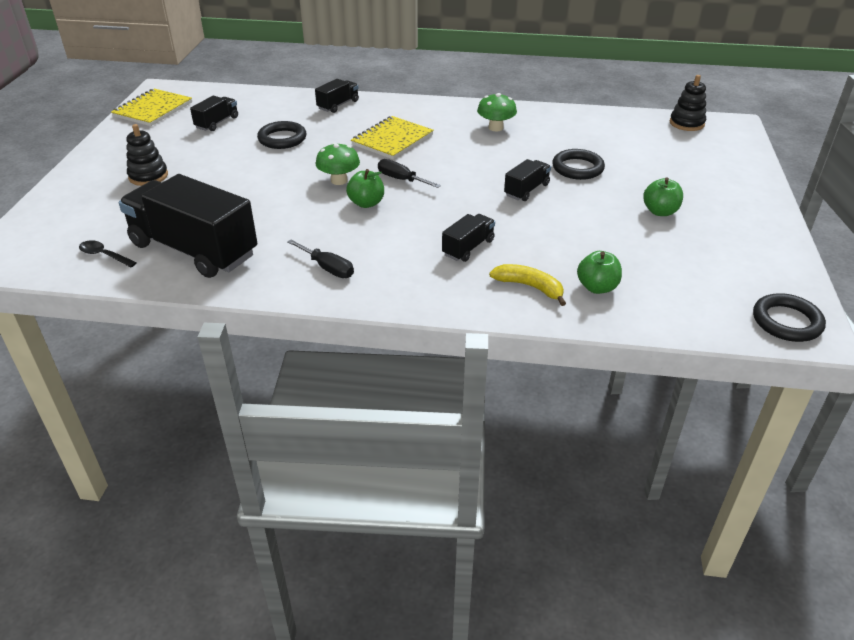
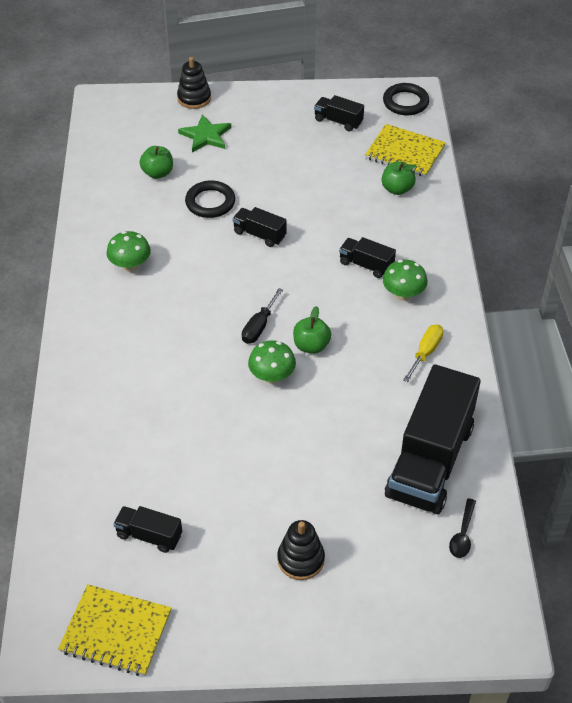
camera: 100 degrees left, 10 degrees up
(282, 139) = (184, 451): black ring -> none
(327, 268) = (425, 352): black screwdriver -> yellow screwdriver
(338, 105) = (83, 417): black truck -> black truck (338, 121)
(392, 140) = (172, 347): yellow notebook -> yellow notebook (405, 152)
(416, 266) = (403, 294): none -> green mushroom
(529, 287) = (409, 225): yellow banana -> none
(660, 211) = (277, 153): green apple -> green apple (158, 173)
(685, 173) = (205, 136): none -> green star
(686, 123) = (103, 129): black stacking toy -> black stacking toy (194, 98)

